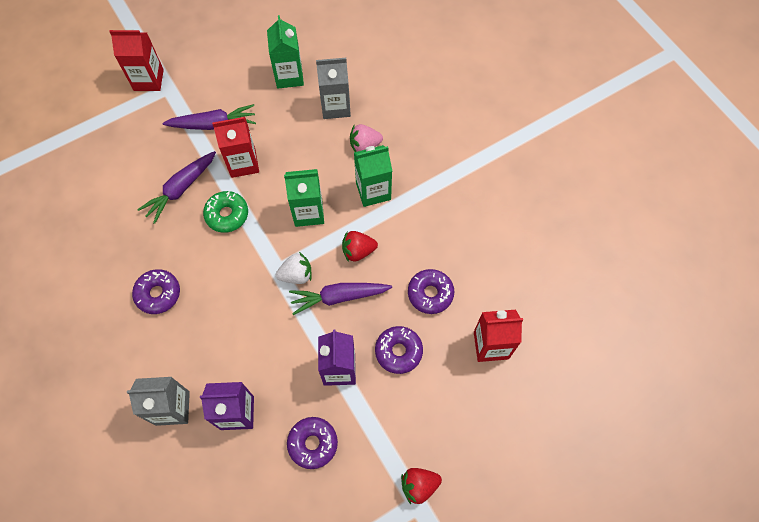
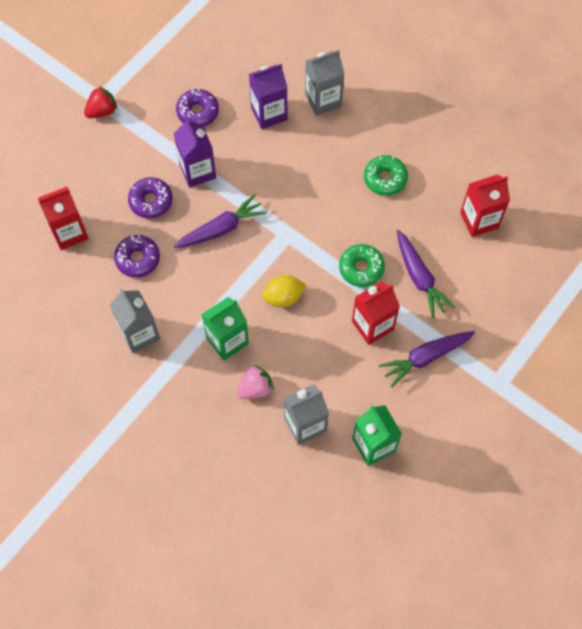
camera: 160 degrees right, 0 degrees up
(148, 80) = (525, 385): red carton -> red carton (479, 220)
(158, 294) = (385, 179): purple donut -> green donut
(181, 189) = (419, 278): purple carrot -> purple carrot turned 135 degrees clockwise
(296, 275) = (269, 235): white strawberry -> none
(308, 212) = (283, 297): green carton -> yellow lemon
(358, 251) = (219, 276): red strawberry -> none
(449, 222) = (139, 334): none -> grey carton

